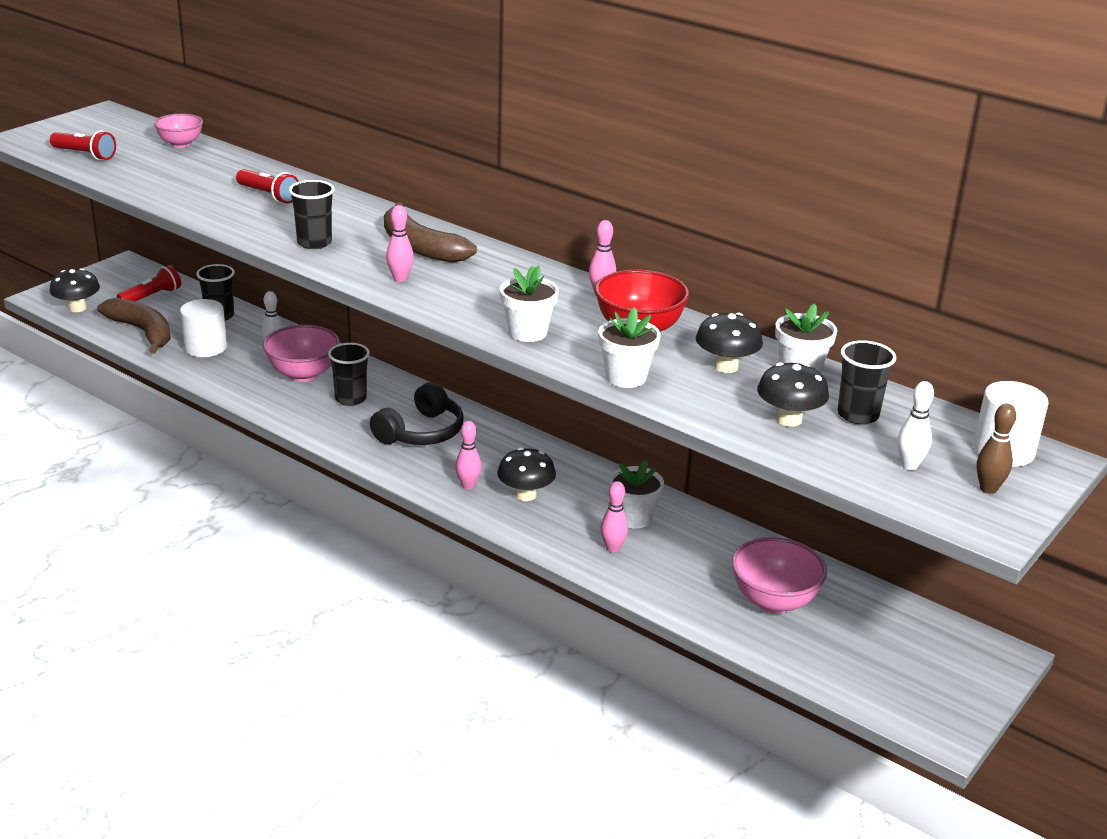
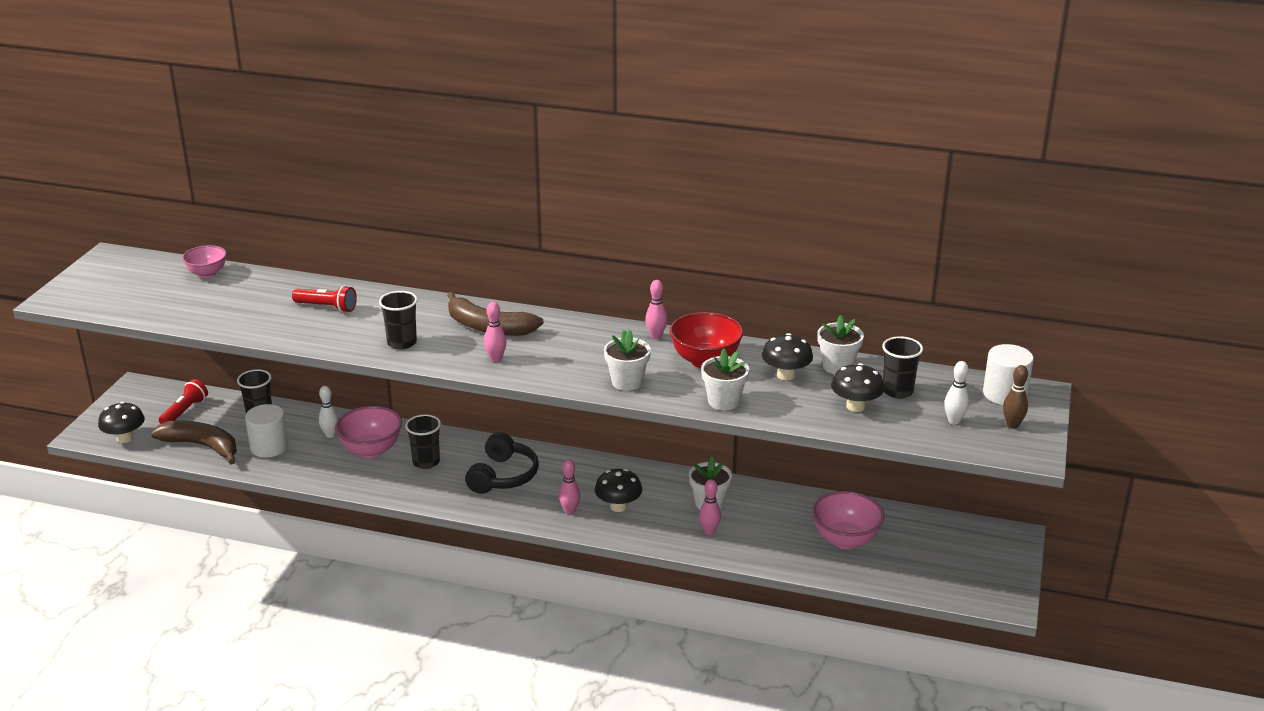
camera: 20 degrees left, 0 degrees up
(85, 155) = (131, 303): red flashlight -> none

